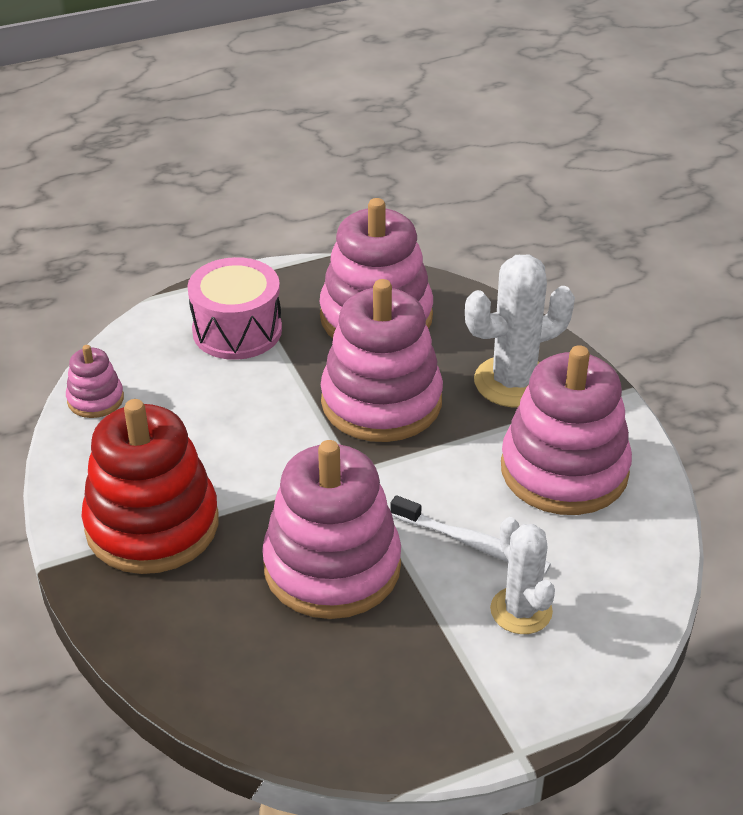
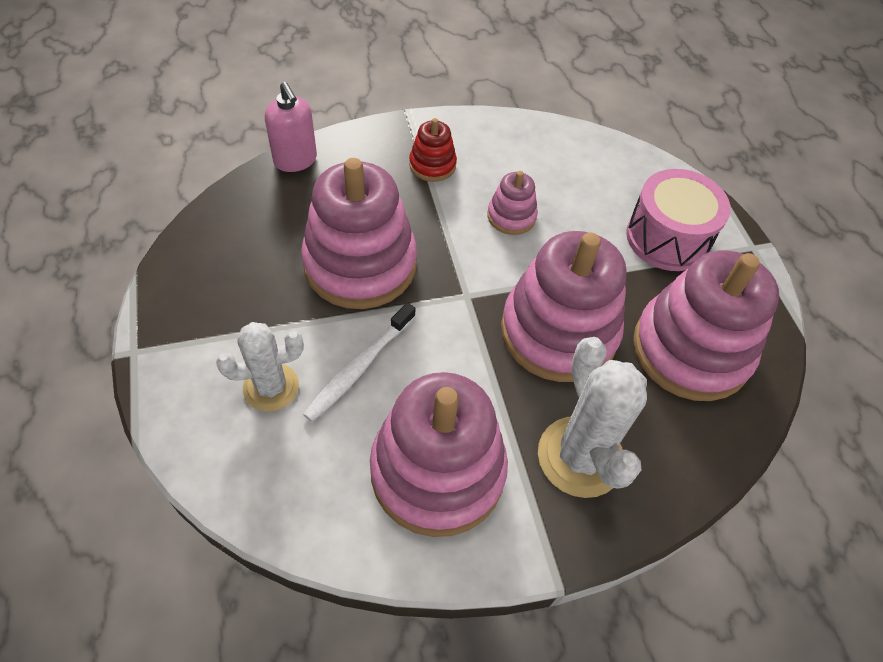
camera: 95 degrees right, 15 degrees up
(95, 399) = (578, 143): pink stacking toy -> pink stacking toy (511, 216)
(152, 525) = (432, 165): red stacking toy -> red stacking toy, size x0.47
(162, 668) = (295, 160): none -> pink soap dispenser

